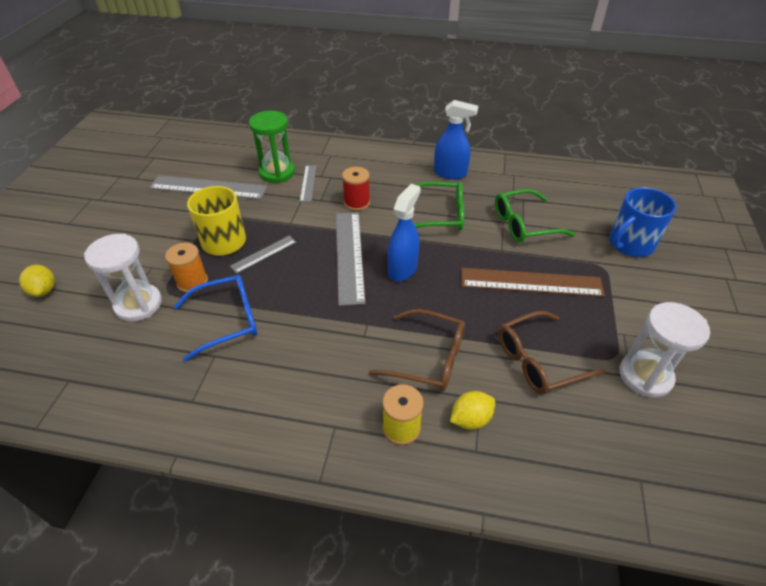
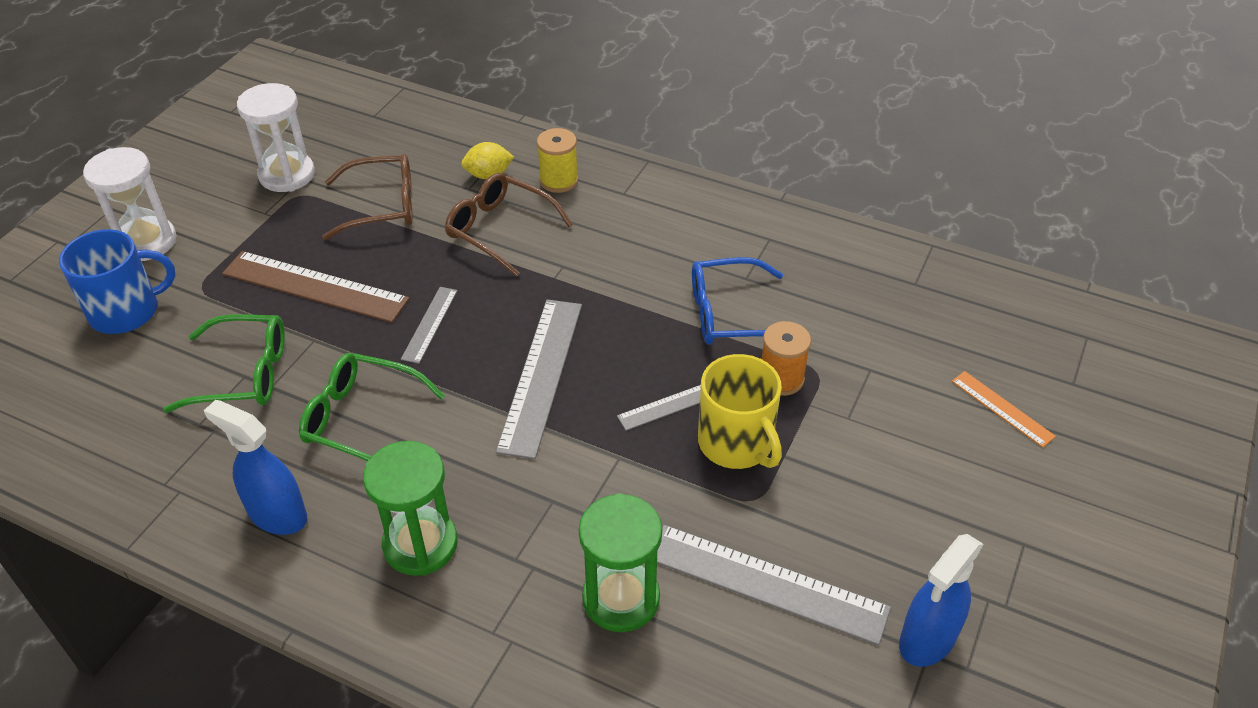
camera: 165 degrees left, 0 degrees up
(44, 290) = (1002, 408): yellow lemon -> orange ruler
(138, 304) = (854, 359): white hourglass -> white hourglass (146, 242)
(308, 183) = (564, 551): grey ruler -> grey ruler (430, 324)
(357, 203) = (489, 478): red spool -> none
(376, 174) = (420, 544): none -> green hourglass
(402, 269) = (473, 338): blue spray bottle -> blue spray bottle (927, 640)

